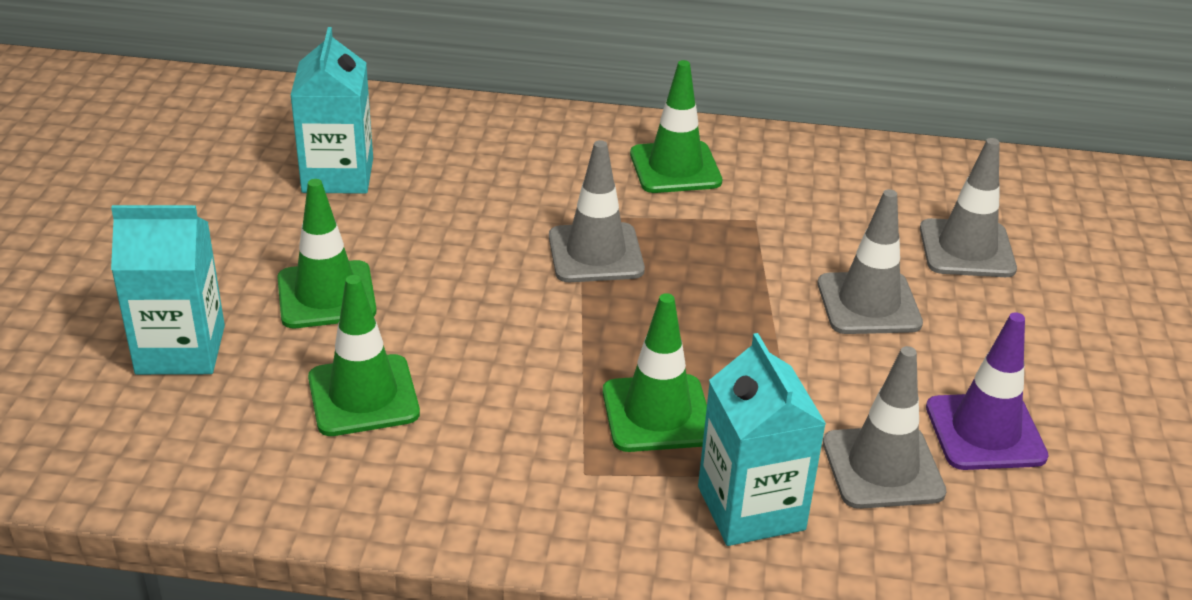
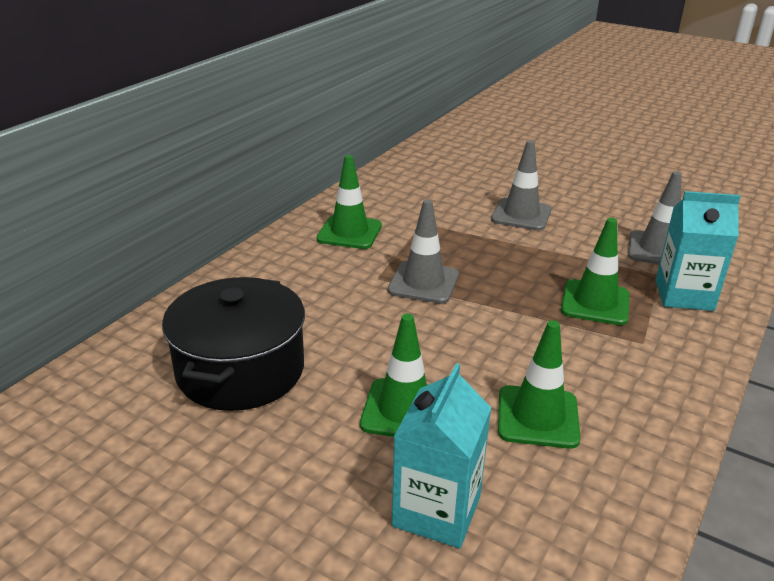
camera: 65 degrees left, 5 degrees down
(338, 175) = (240, 370): turquoise carton -> black pot
(966, 249) = (488, 178): grey traffic cone -> none
(985, 432) = (636, 217): purple traffic cone -> none

